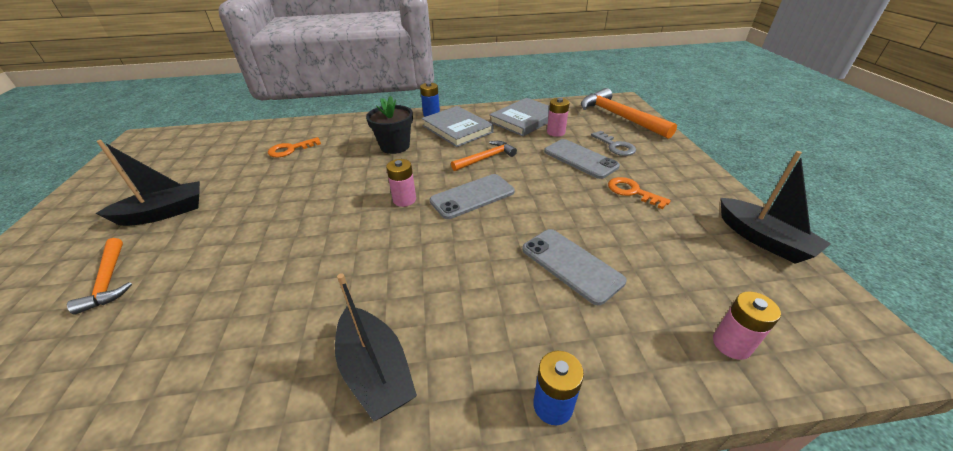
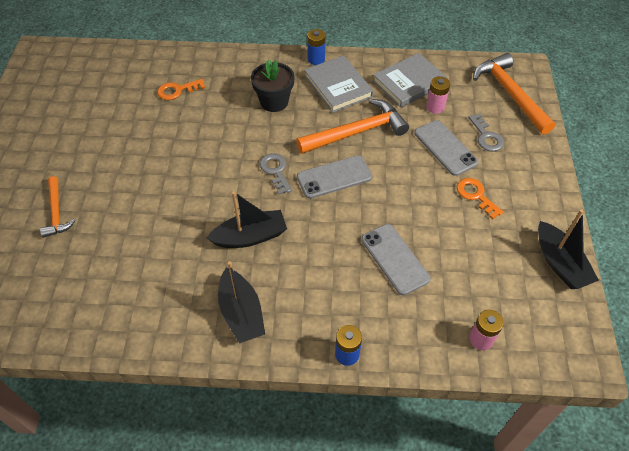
camera: 10 degrees right, 15 degrees up
(164, 213) = (80, 152): black boat -> black boat (250, 237)
(404, 200) = (275, 171): pink battery -> grey key
(486, 158) = (357, 132): orange hammer -> orange hammer, size x1.72

